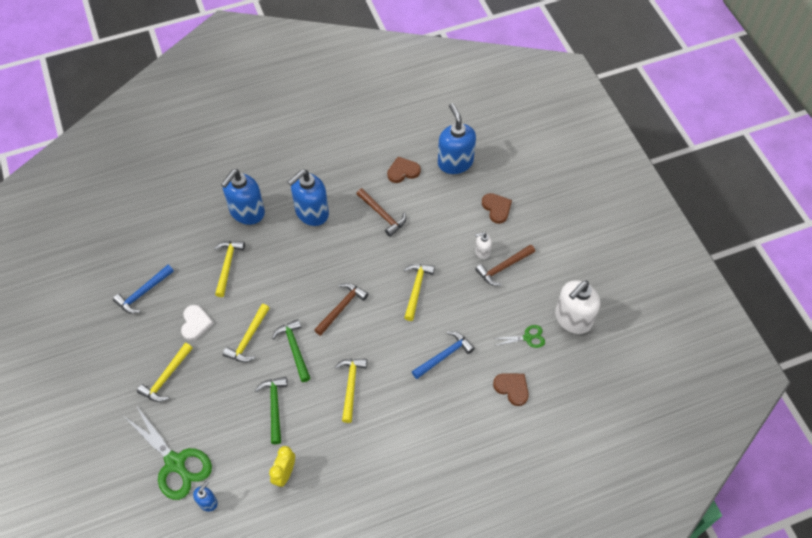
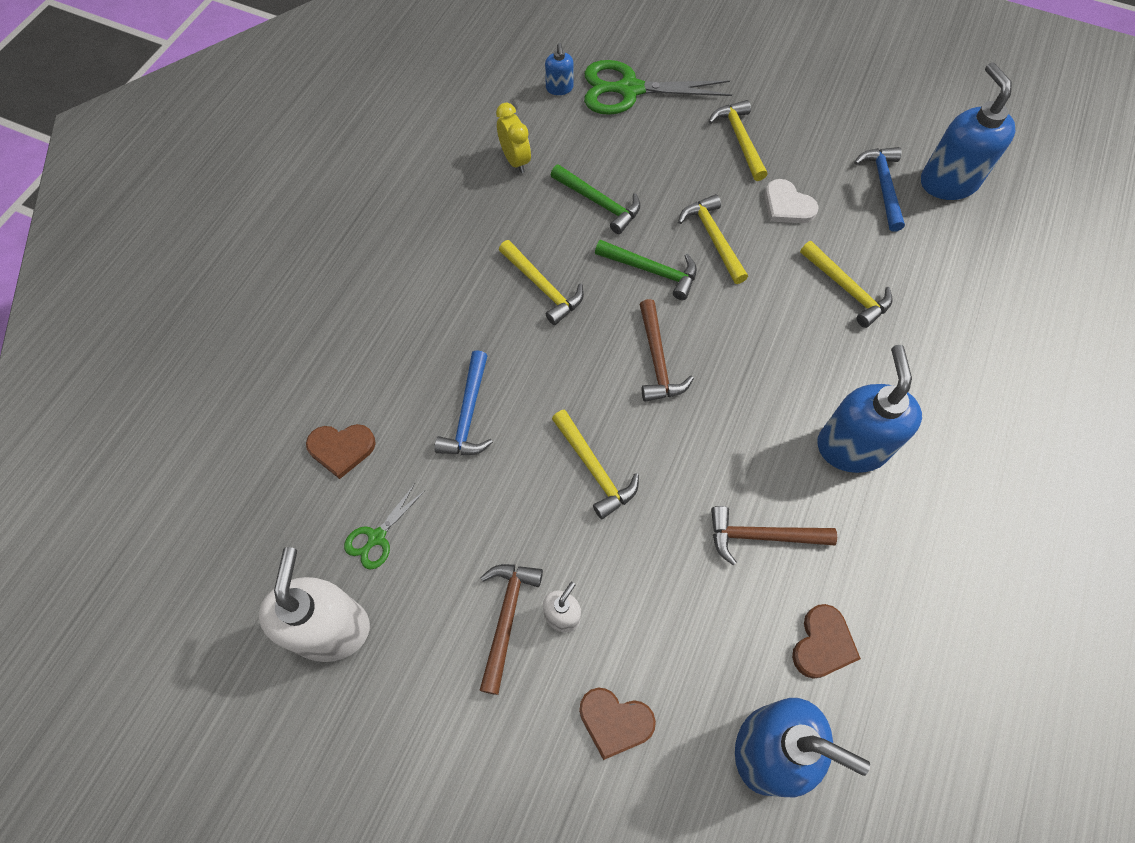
camera: 135 degrees right, 5 degrees up
(247, 212) = (923, 370): blue soap dispenser -> blue soap dispenser (948, 182)

